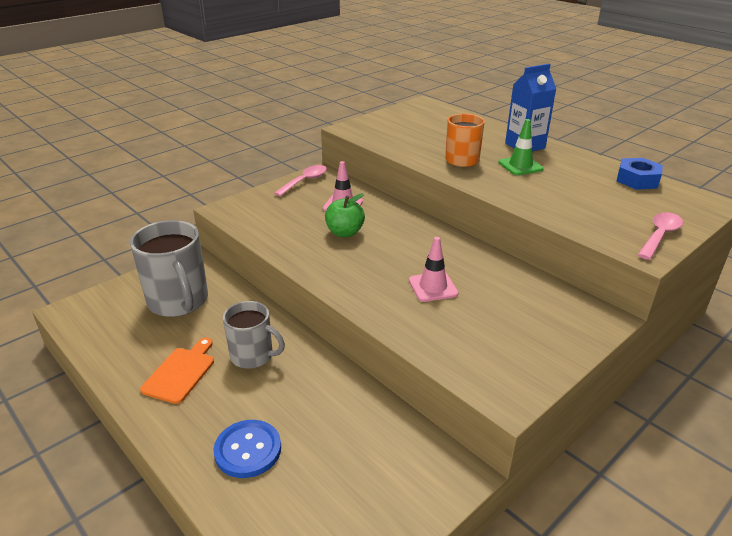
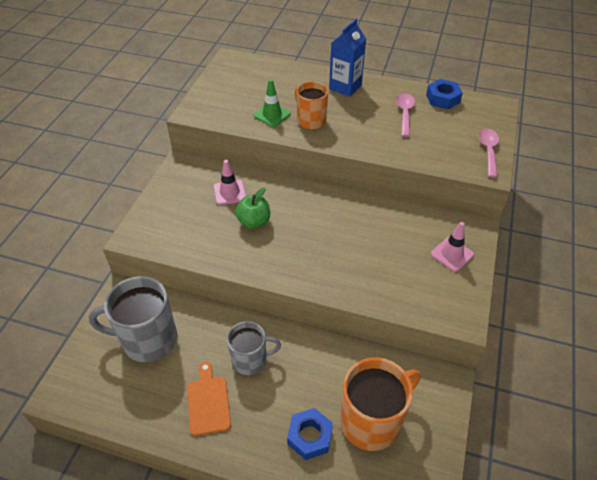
camera: 30 degrees left, 15 degrees up
(178, 301) = (148, 339): grey mug -> grey mug turned 150 degrees clockwise
(248, 450) = (310, 436): blue button -> blue nut
(305, 181) = (176, 177): pink spoon -> pink spoon (404, 113)
(329, 469) = (372, 420): none -> orange mug
(433, 287) = (356, 248): pink traffic cone -> pink traffic cone (452, 254)
(520, 166) = (357, 112): green traffic cone -> green traffic cone (272, 115)

